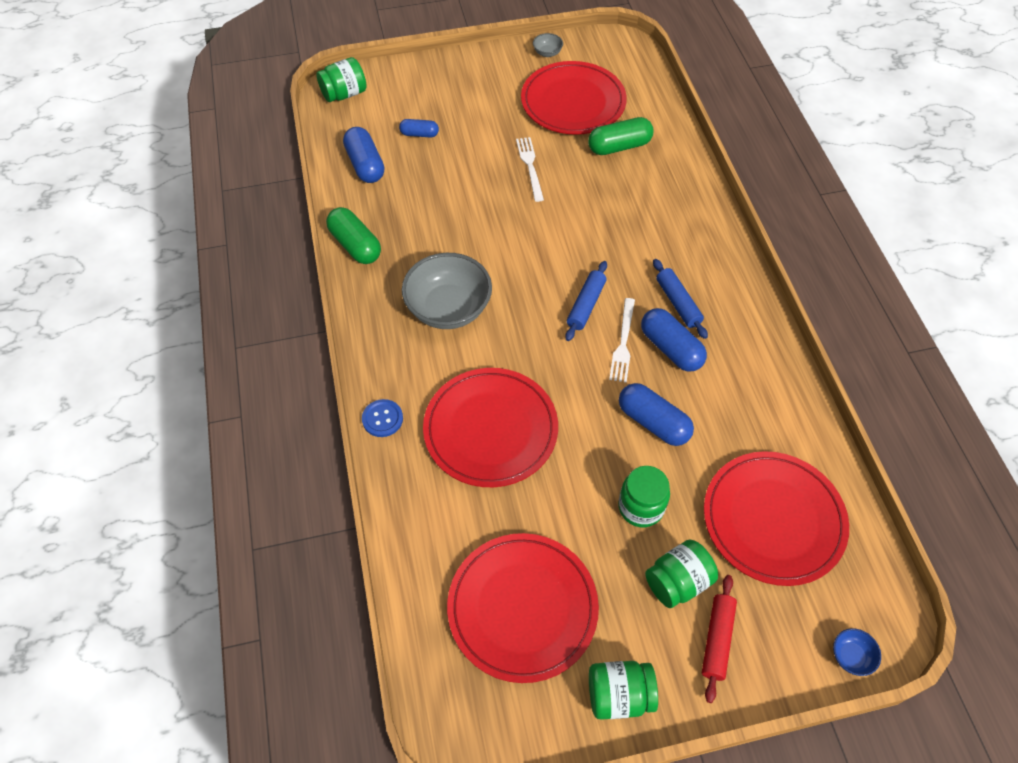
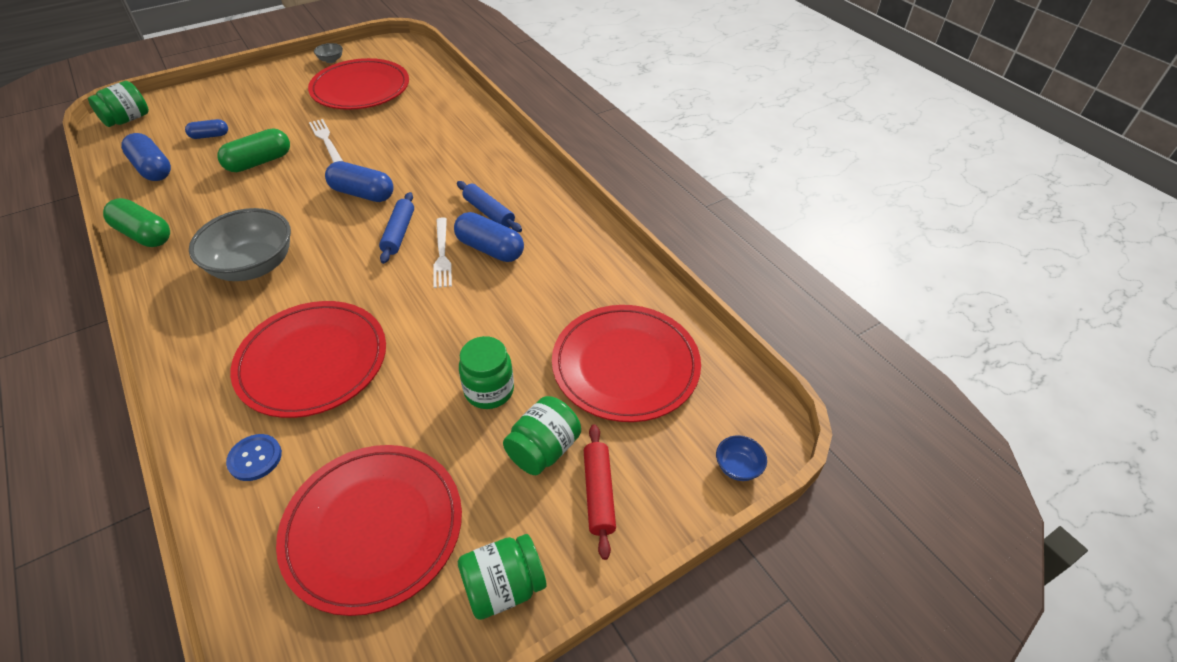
camera: 20 degrees left, 10 degrees down
(382, 419) = (184, 382): blue button -> blue button (255, 458)
(619, 146) = (409, 111): green capsule -> green capsule (259, 162)
(653, 422) = (486, 313): blue capsule -> blue capsule (362, 194)

